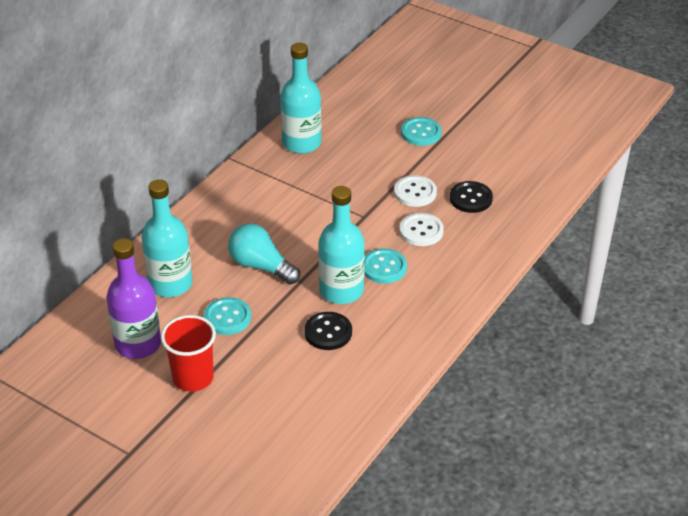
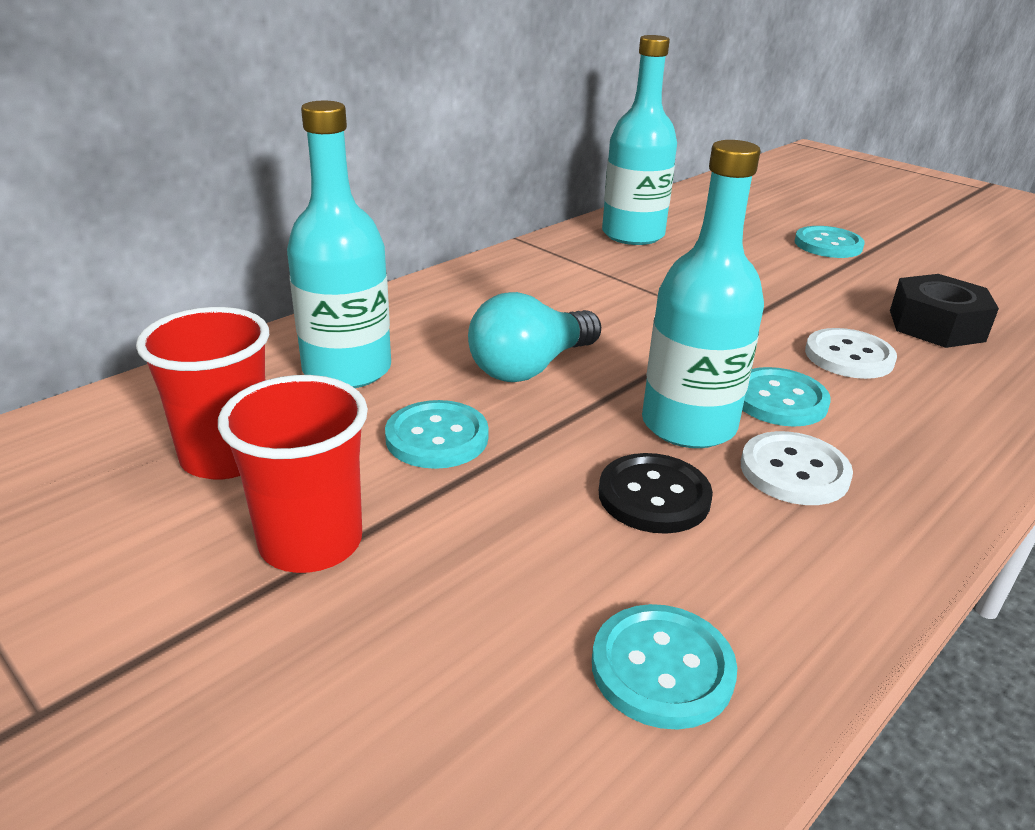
camera: 10 degrees right, 10 degrees down
(138, 344) = (227, 456): purple bottle -> red cup
(261, 266) = (530, 367): turquoise light bulb -> turquoise light bulb turned 90 degrees counterclockwise
(336, 403) = (662, 668): none -> turquoise button
(415, 192) = (828, 307): white button -> white button (794, 471)
(471, 198) = (936, 325): black button -> black nut

